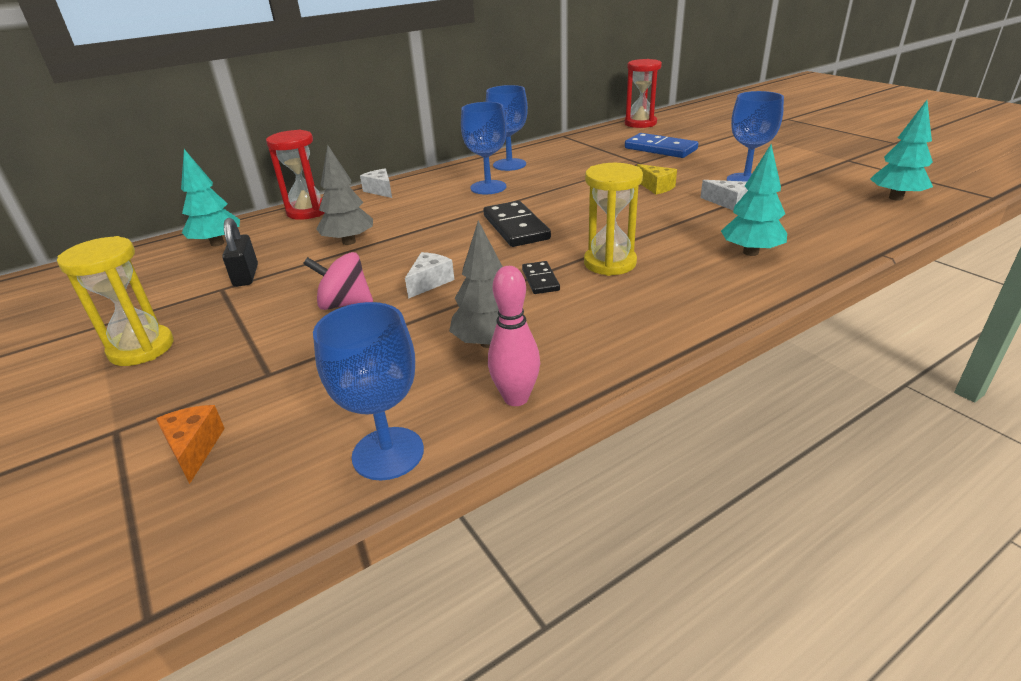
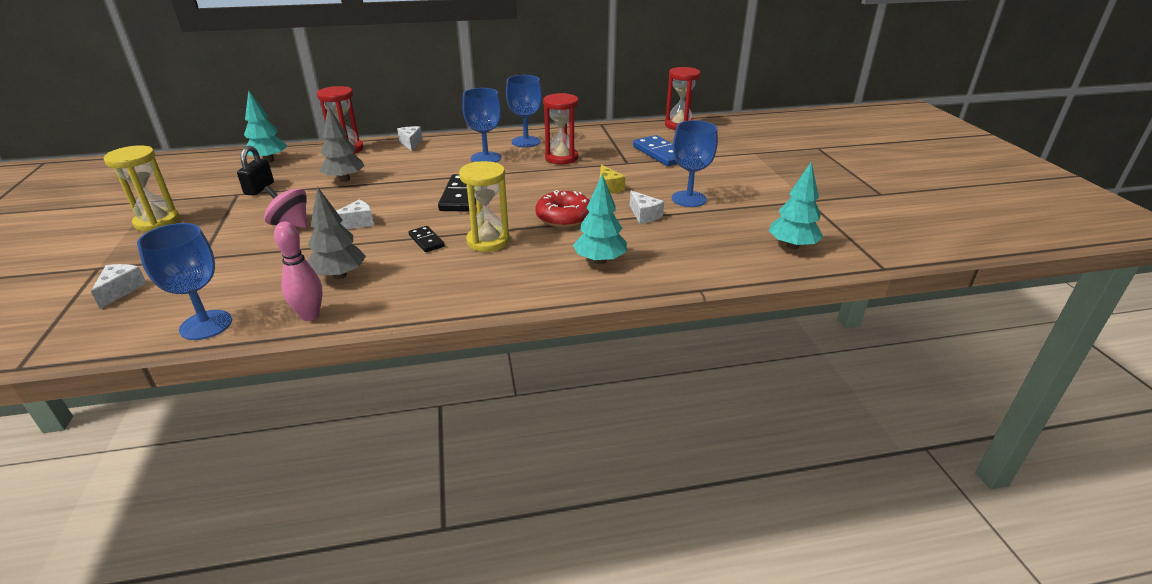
camera: 20 degrees right, 0 degrees up
(194, 449) = (121, 290): orange cheese -> white cheese
(540, 280) = (426, 241): black domino -> black domino turned 45 degrees counterclockwise
(569, 171) = (561, 158): none -> red hourglass
(653, 222) = (564, 217): none -> red donut

